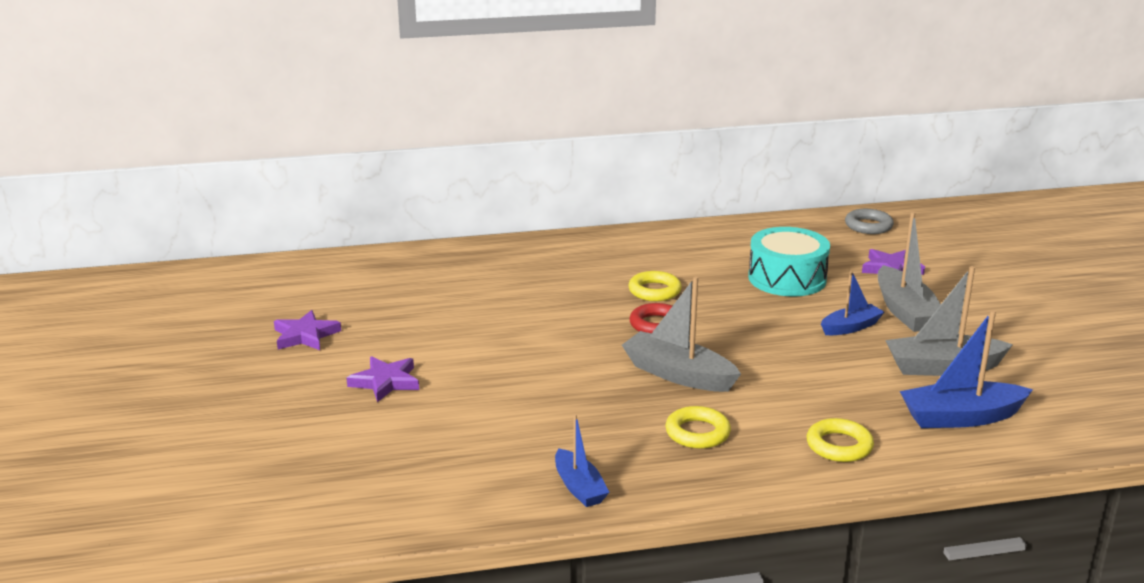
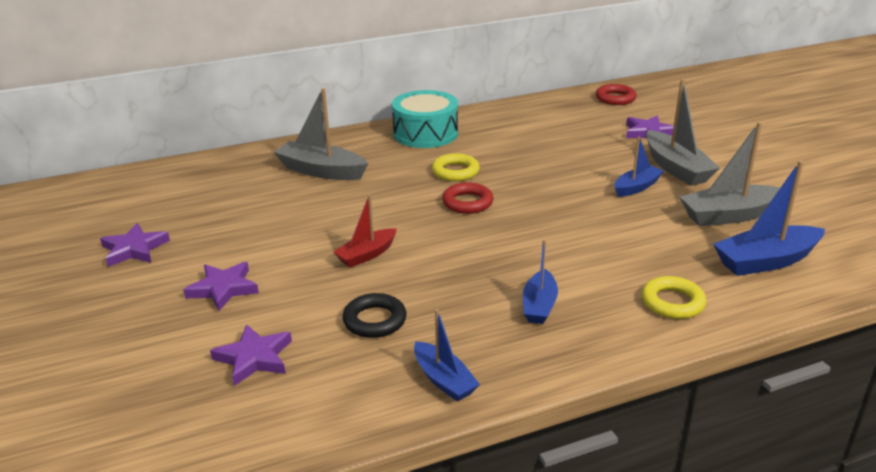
camera: 10 degrees left, 5 degrees up
(403, 447) = (254, 358): none -> purple star
(527, 427) = (374, 320): none -> black ring
(535, 365) = (367, 255): none -> red boat
(678, 374) = (502, 248): grey boat -> grey boat (321, 171)
(697, 433) = (539, 305): yellow ring -> blue boat
(787, 278) = (566, 149): turquoise drum -> turquoise drum (425, 133)
(868, 226) = (615, 98): grey ring -> red ring

